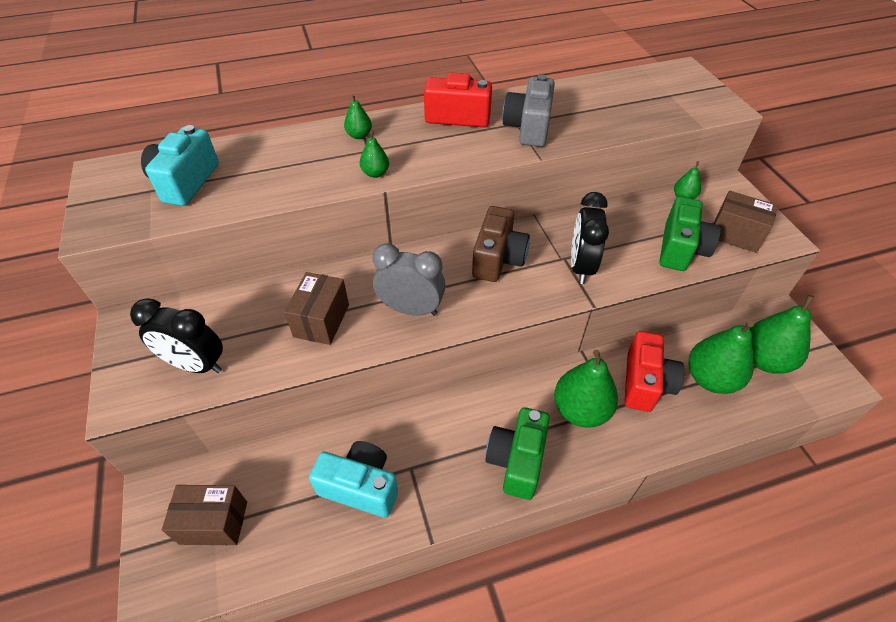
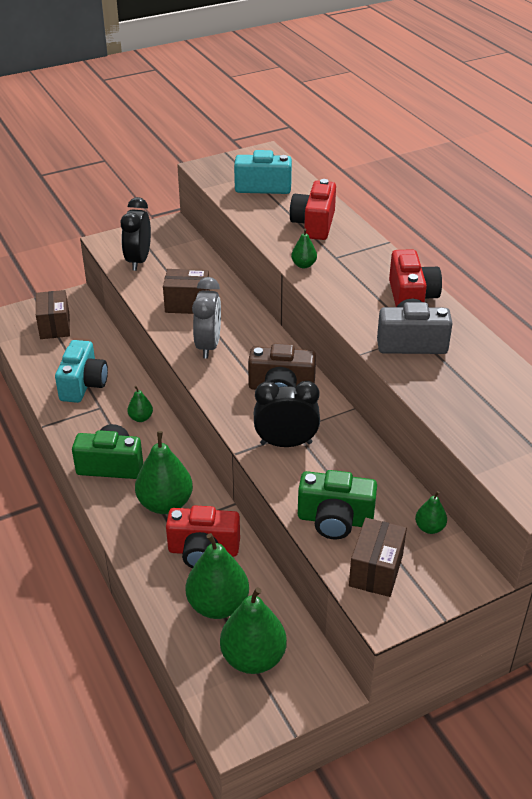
camera: 80 degrees right, 10 degrees down
(296, 155) = (314, 224): none -> red camera
(359, 135) = (354, 249): green pear -> green pear (141, 418)

